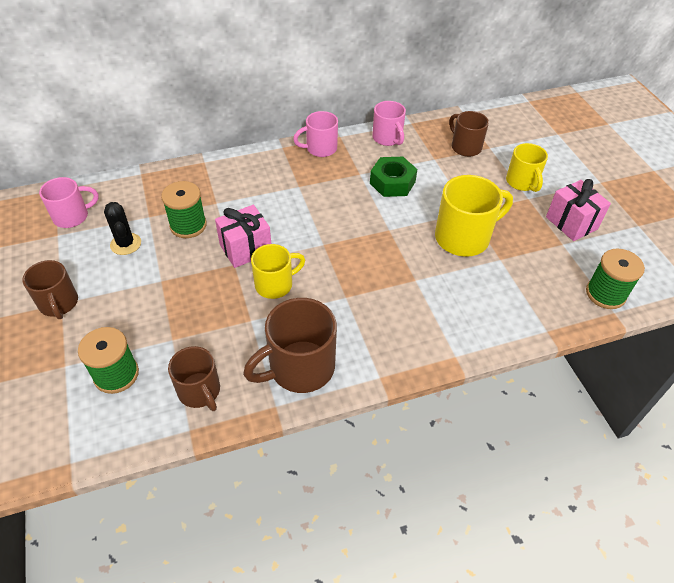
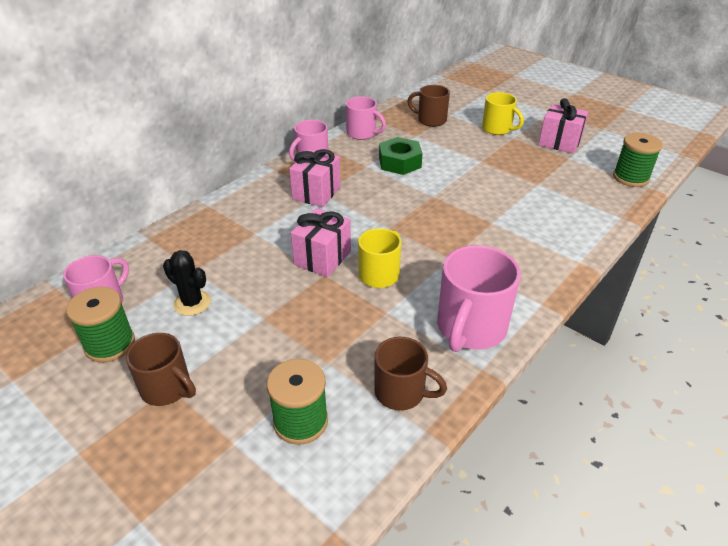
camera: 30 degrees left, 10 degrees down
(188, 225) = (245, 262): green spool -> green spool (110, 344)
(294, 185) = (316, 193): none -> pink gift
(299, 368) = (470, 328): brown mug -> pink mug
(464, 237) = (496, 179): yellow mug -> none

